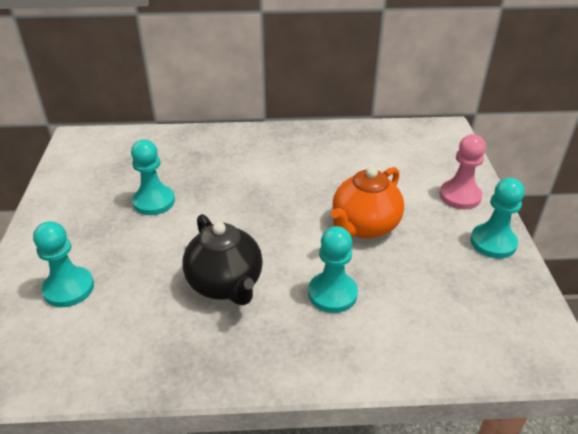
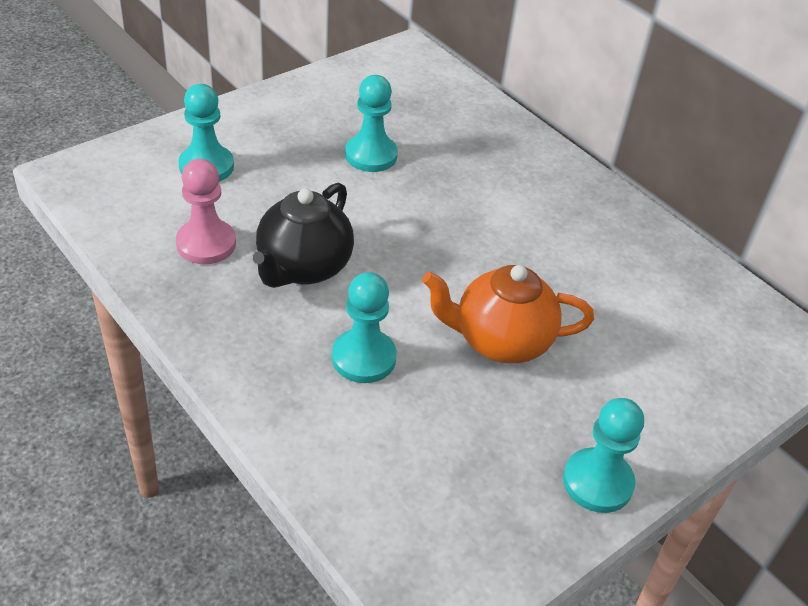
camera: 50 degrees right, 5 degrees up
(460, 196) = (661, 415): pink pawn -> pink pawn (206, 244)

